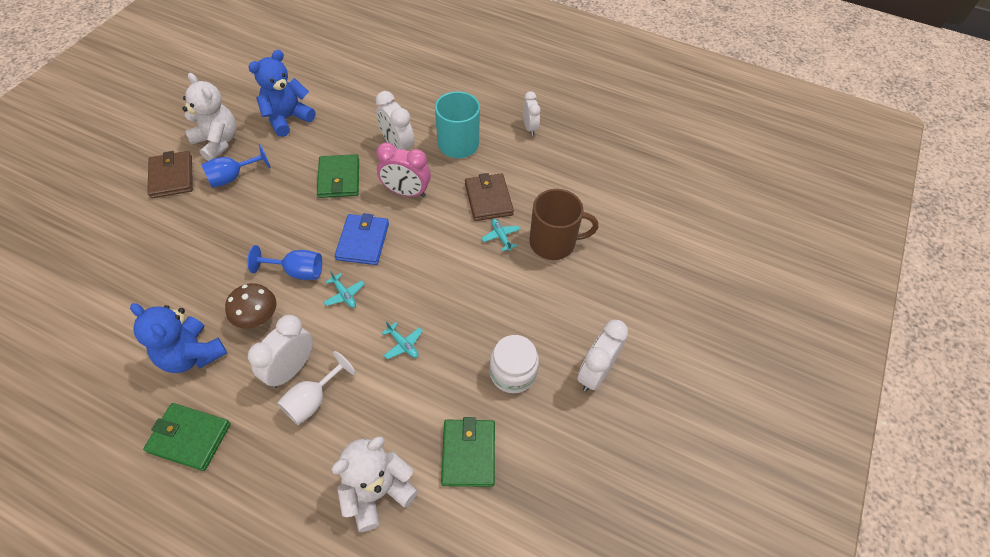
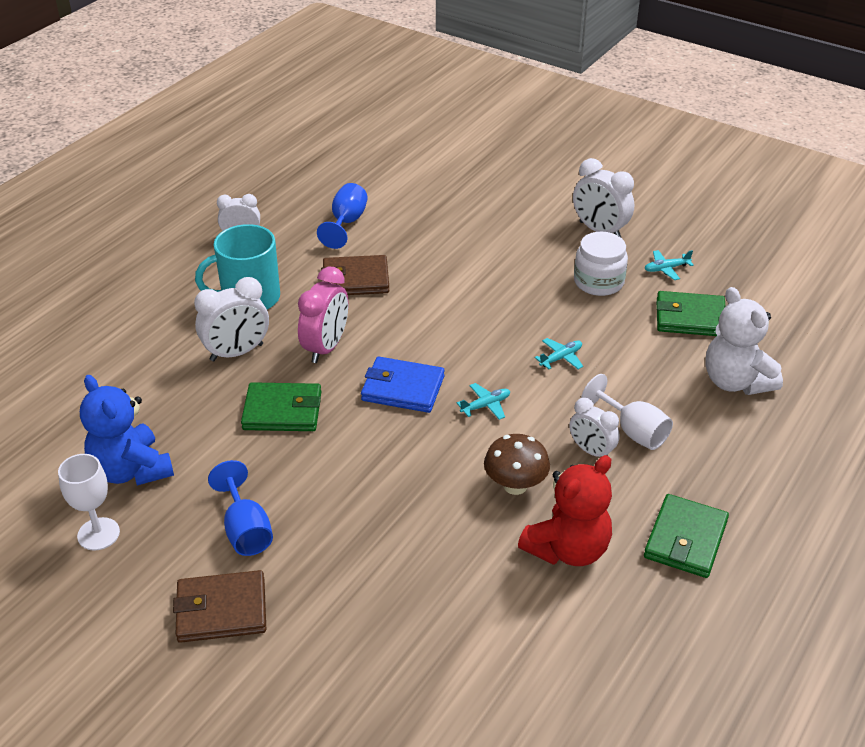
camera: 80 degrees left, 15 degrees down
(192, 355) = (568, 549): blue teddy bear -> red teddy bear
(218, 142) = (157, 555): white teddy bear -> none
(237, 115) = (98, 534): none -> white goblet
(291, 369) = (591, 451): white clock -> white clock, size x0.66
(297, 271) = (443, 450): blue goblet -> blue goblet (346, 223)
(501, 237) = (416, 275): turquoise plane -> turquoise plane (666, 269)
(553, 242) = (432, 238): brown mug -> none

